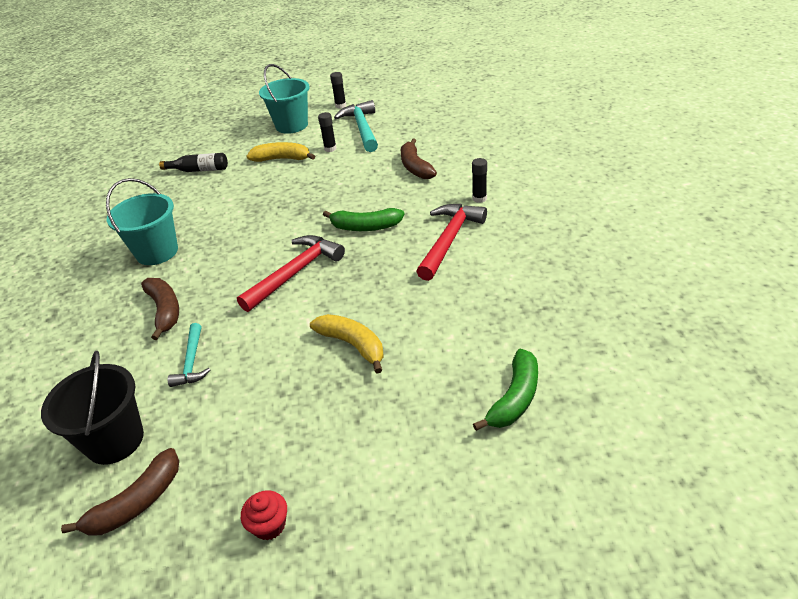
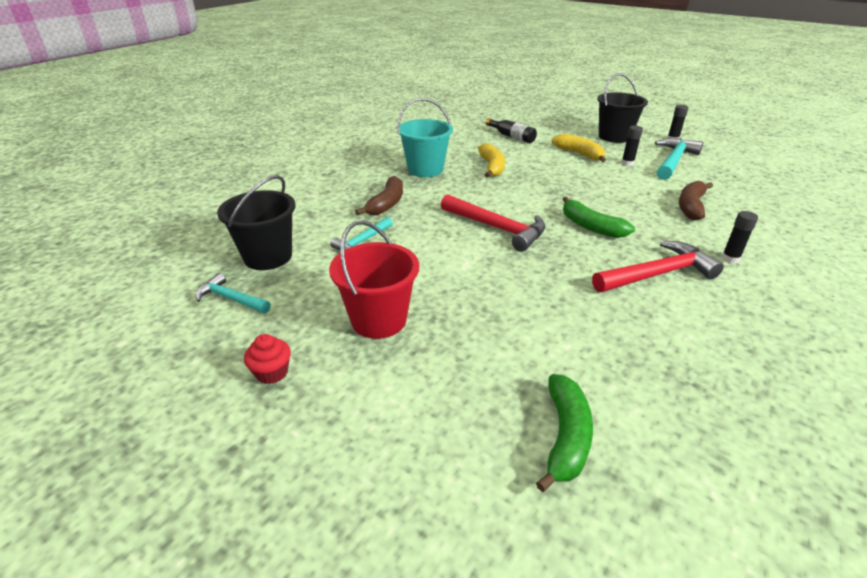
camera: 40 degrees right, 5 degrees down
(137, 503) = (231, 299): brown banana -> turquoise hammer
(291, 125) = (614, 137): turquoise bucket -> black bucket
(295, 273) = (496, 228): red hammer -> red hammer turned 45 degrees clockwise
(299, 417) = (378, 320): none -> red bucket
(353, 345) = (477, 299): yellow banana -> yellow banana (492, 167)
(515, 398) = (565, 437): green banana -> green banana turned 60 degrees counterclockwise

